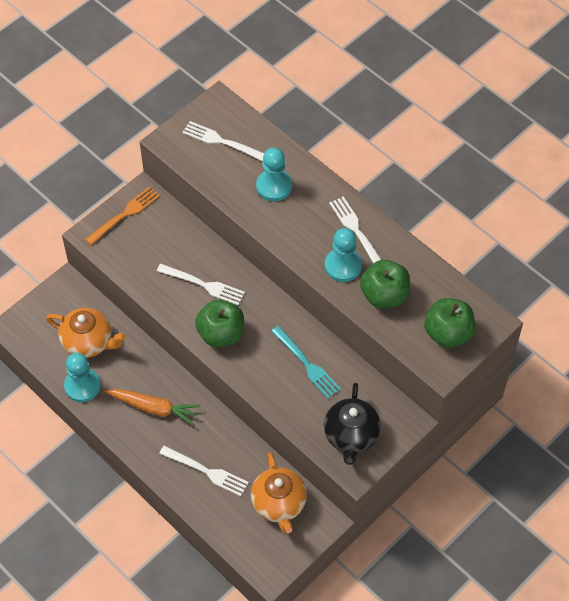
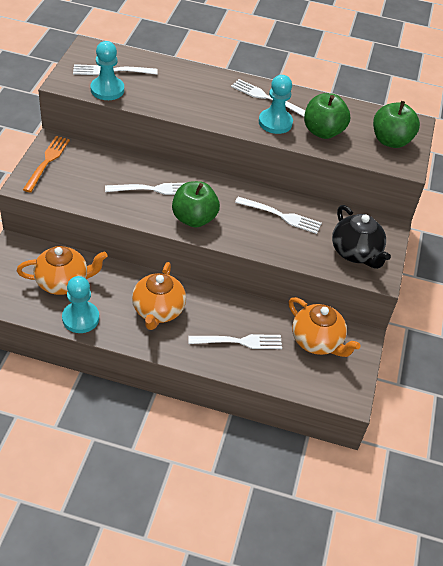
camera: 35 degrees left, 10 degrees down
(154, 408) = (158, 311): orange carrot -> orange teapot
(274, 186) = (178, 88): turquoise pawn -> turquoise pawn (107, 90)
(307, 364) = (281, 216): turquoise fork -> white fork

